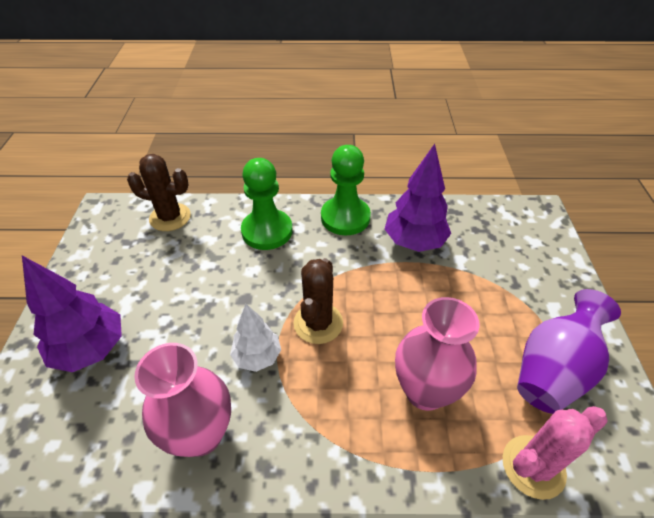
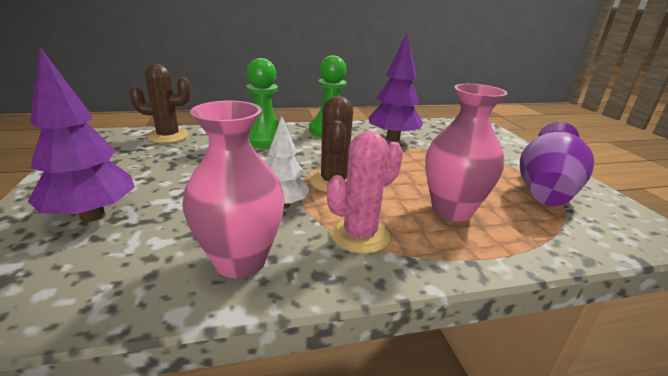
camera: 15 degrees left, 20 degrees down
(533, 466) = (574, 243): pink cactus -> pink cactus (360, 235)

